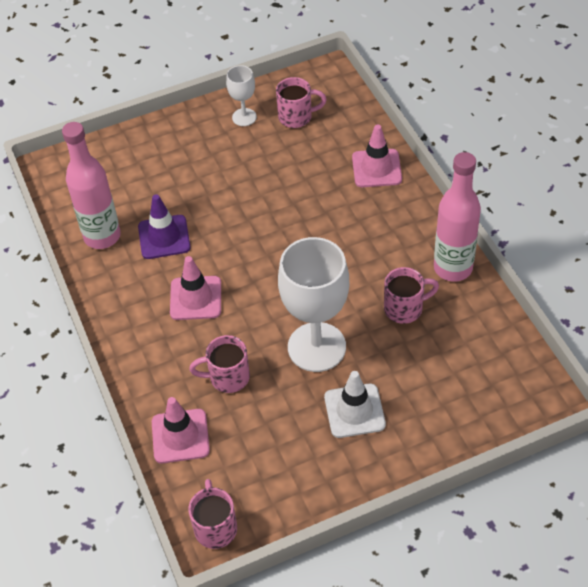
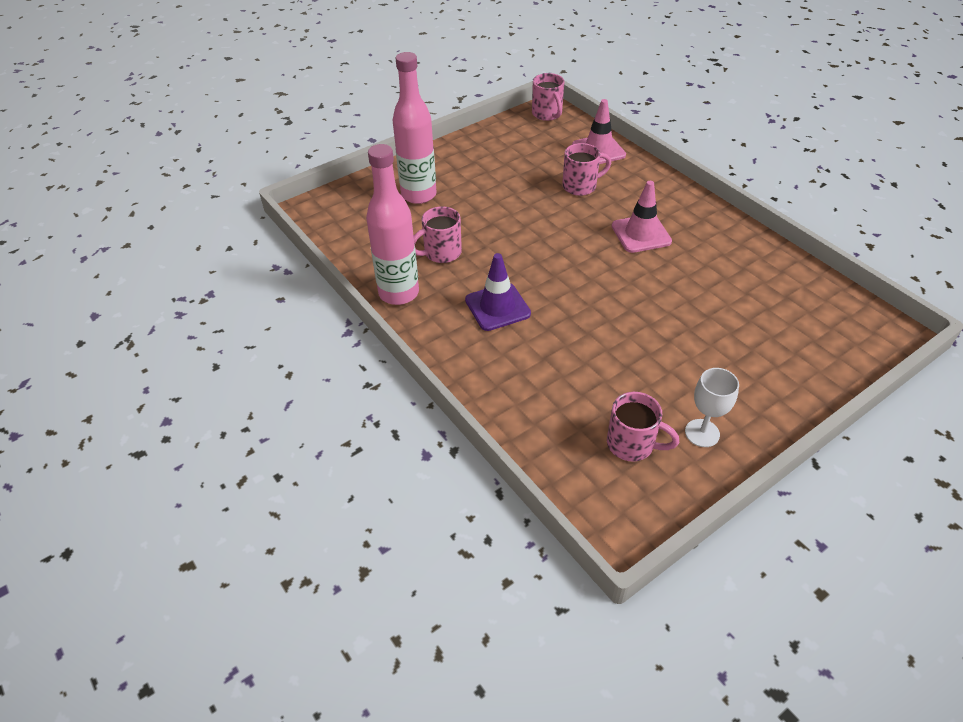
camera: 165 degrees right, 5 degrees down
(102, 236) = (769, 270): pink bottle -> pink bottle (418, 195)
(164, 237) = (706, 279): purple traffic cone -> purple traffic cone (497, 307)
(296, 117) = (632, 444): pink mug -> pink mug turned 135 degrees counterclockwise
(316, 347) = (514, 215): white goblet -> none
(354, 411) = (468, 181): white traffic cone -> none
(376, 168) = (504, 387): pink traffic cone -> none

